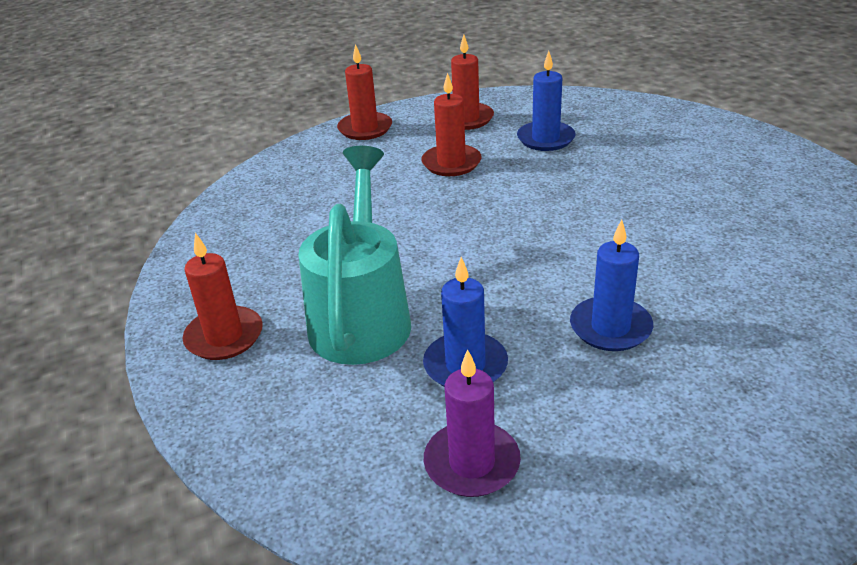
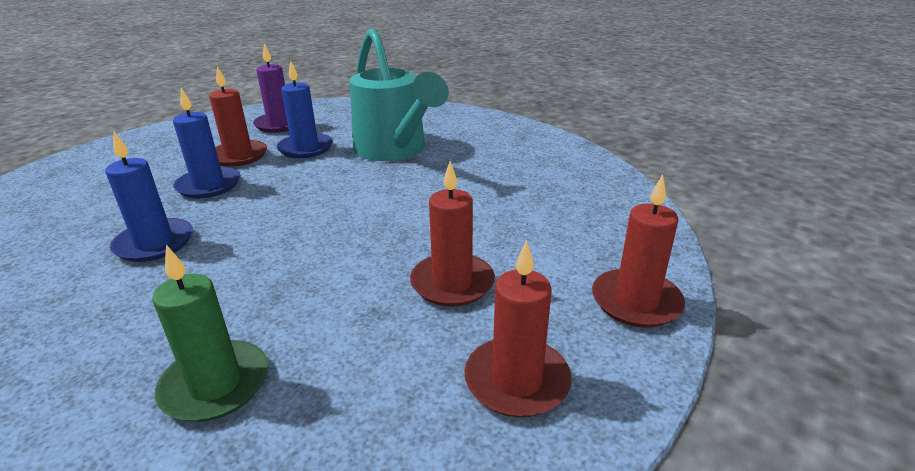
camera: 145 degrees right, 5 degrees down
(224, 337) = (465, 126): red candle -> red candle (239, 156)
(545, 139) = (346, 377): blue candle -> blue candle (154, 243)
(615, 152) = (215, 384): none -> green candle

